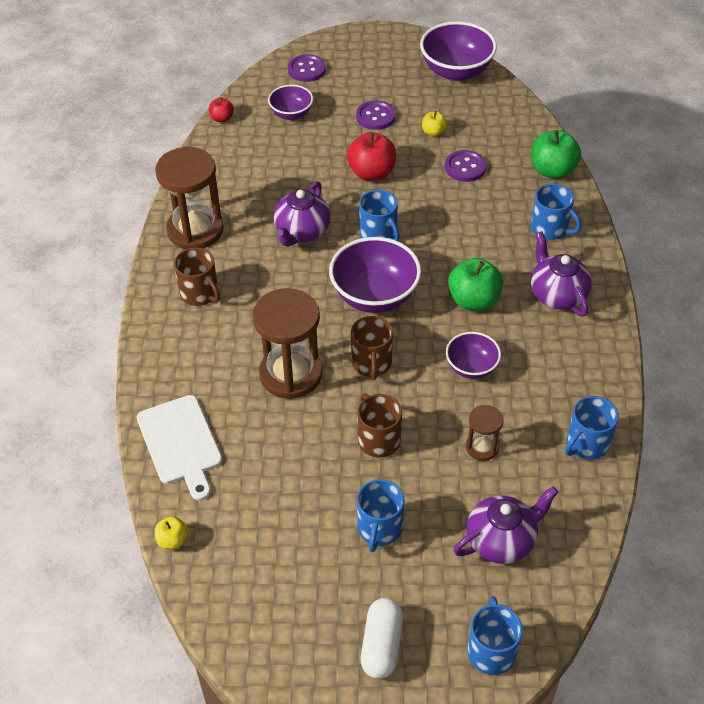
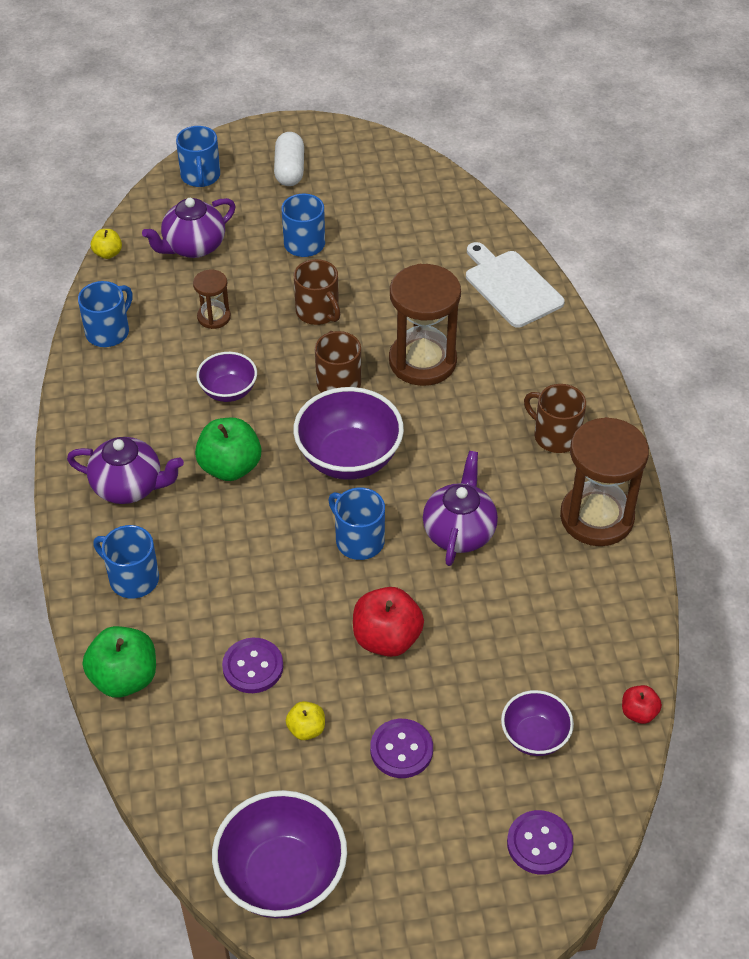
camera: 170 degrees right, 0 degrees up
(173, 540) = (485, 215): yellow apple -> yellow apple (108, 253)
(557, 295) = (129, 486): purple teapot -> purple teapot turned 45 degrees counterclockwise

